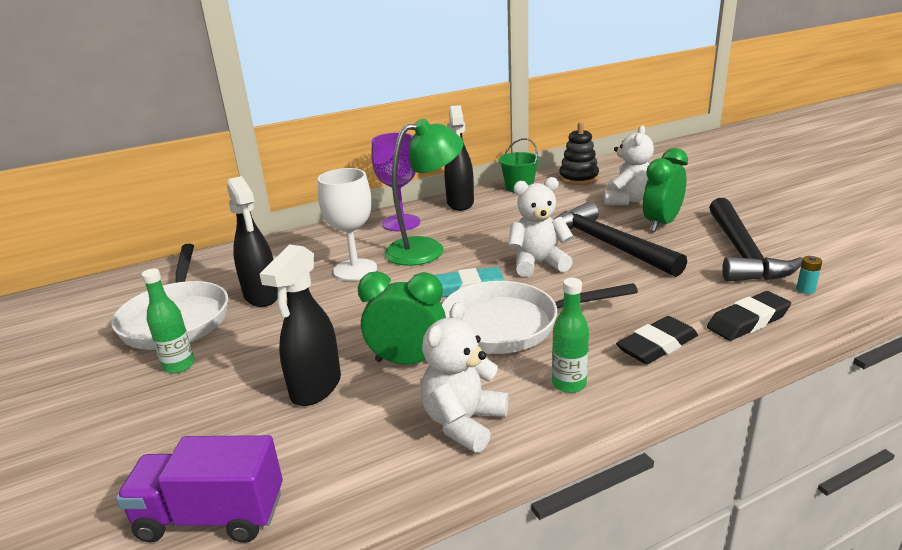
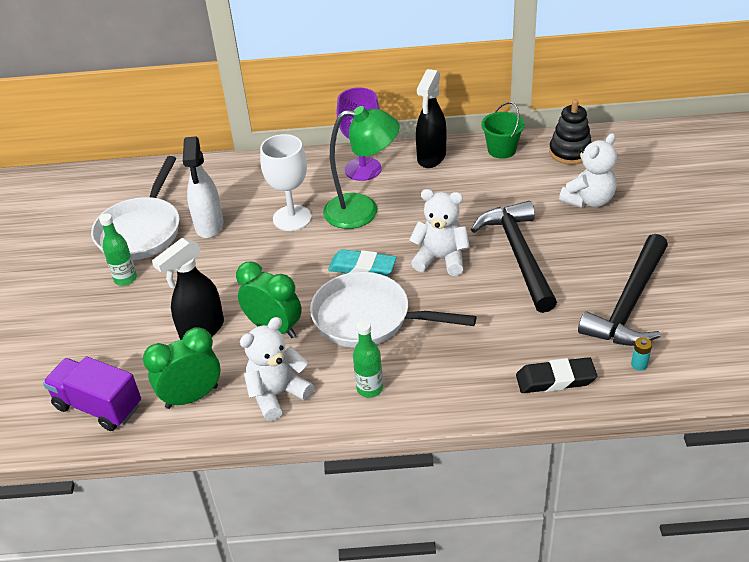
camera: 25 degrees right, 15 degrees up
(262, 296) = (209, 226): black spray bottle -> white spray bottle
(657, 345) = (462, 377): black eraser -> none
(661, 224) = (591, 243): green clock -> green clock (192, 397)

